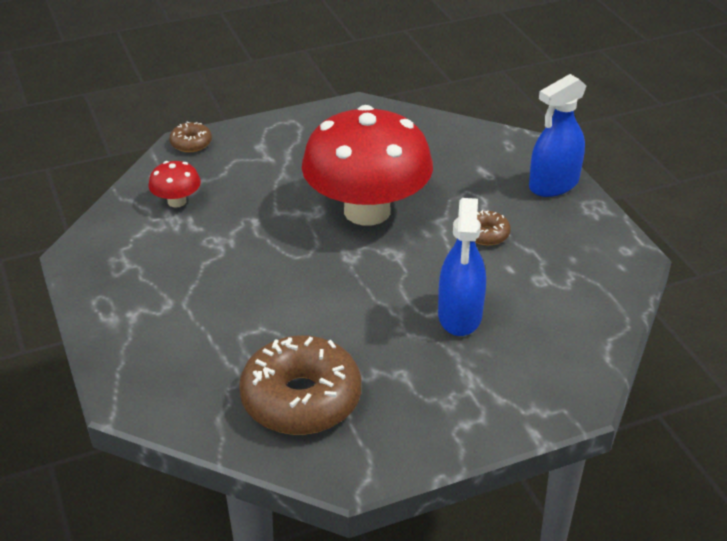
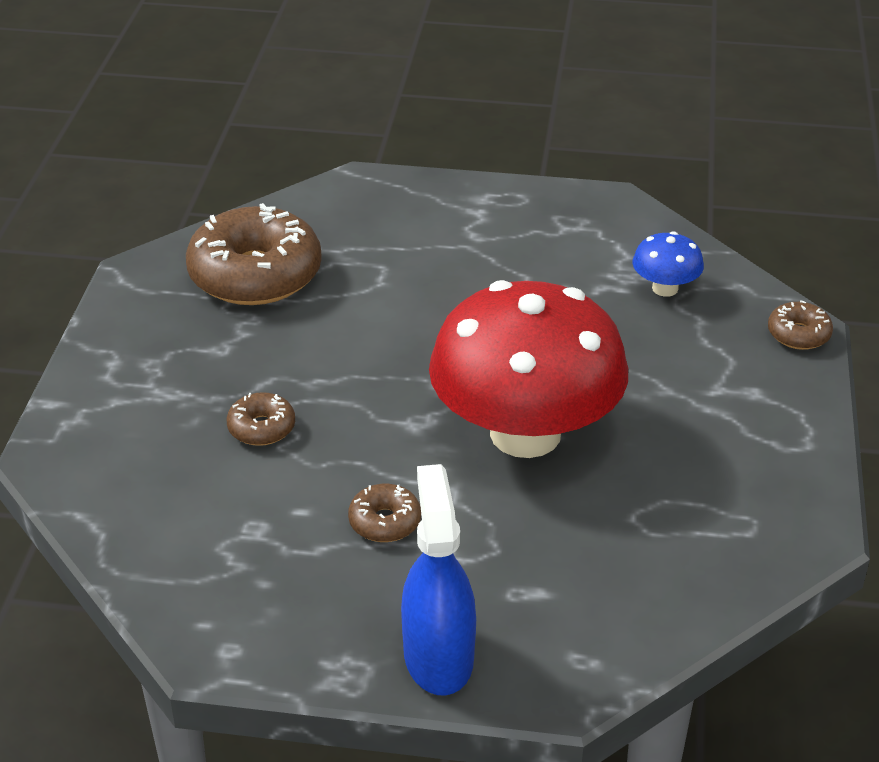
camera: 120 degrees right, 0 degrees up
(177, 201) = (665, 288): red mushroom -> blue mushroom
(460, 315) = (261, 428): blue spray bottle -> brown donut

